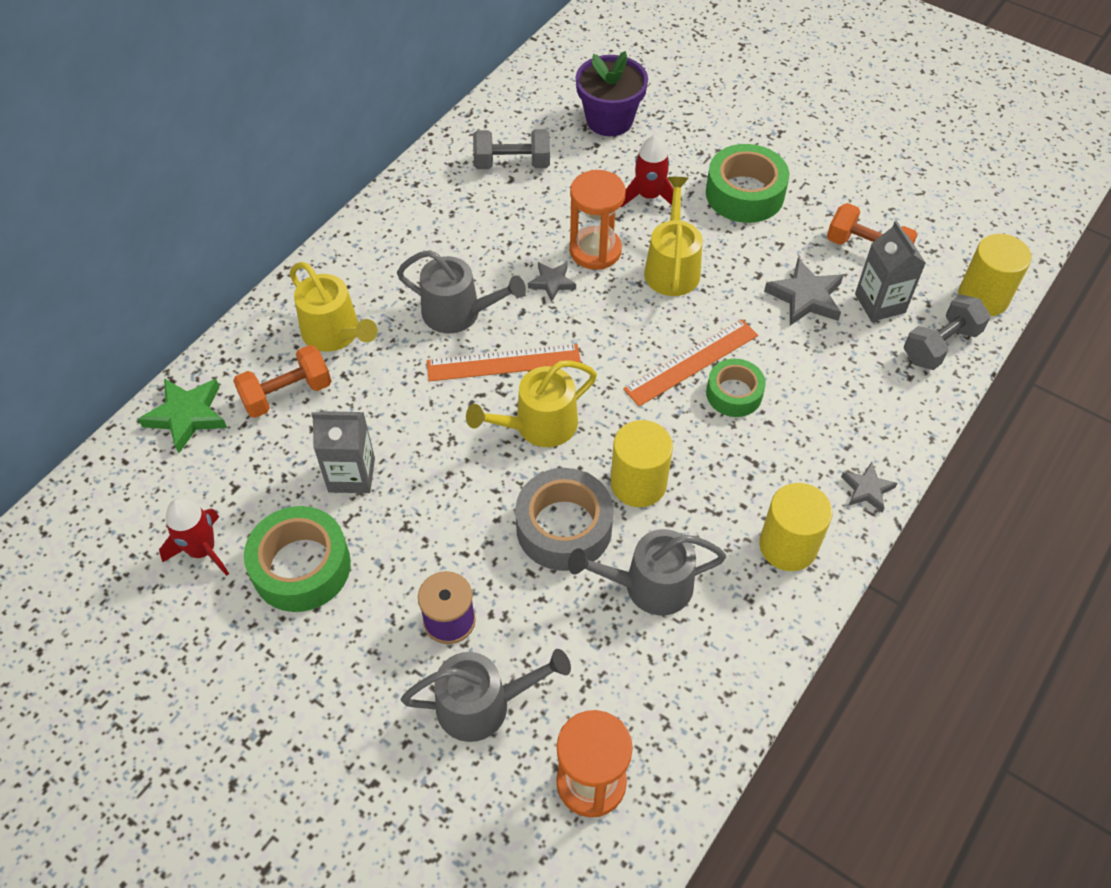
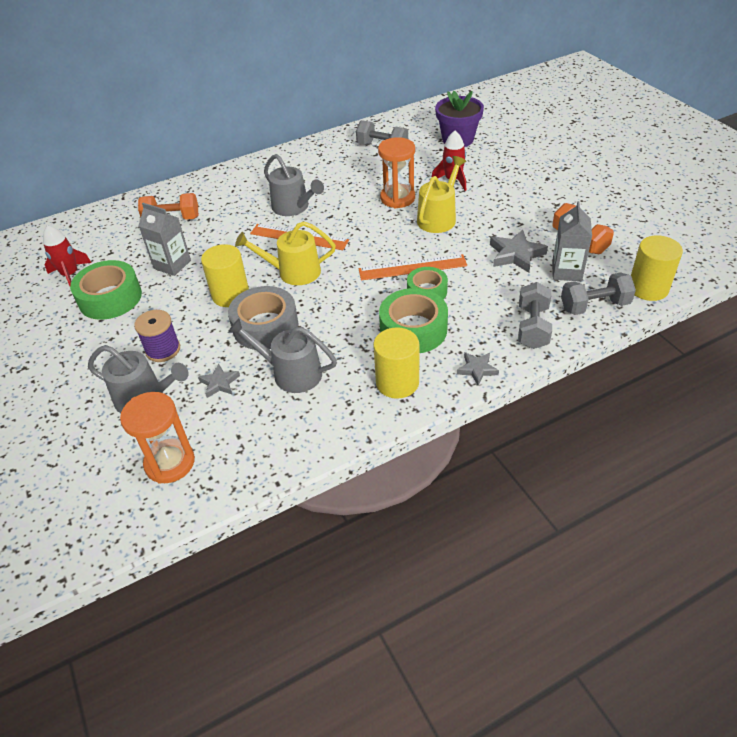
camera: 30 degrees right, 10 degrees down
(187, 416) = (116, 215): green star -> none
(335, 333) = (220, 199): yellow watering can -> none
(552, 282) = (359, 207): grey star -> grey star (219, 383)
(638, 483) = (328, 318): yellow cylinder -> yellow cylinder (230, 295)
(744, 194) = (516, 193): green tape -> green tape (413, 329)
(891, 403) = (532, 327): none -> grey dumbbell

